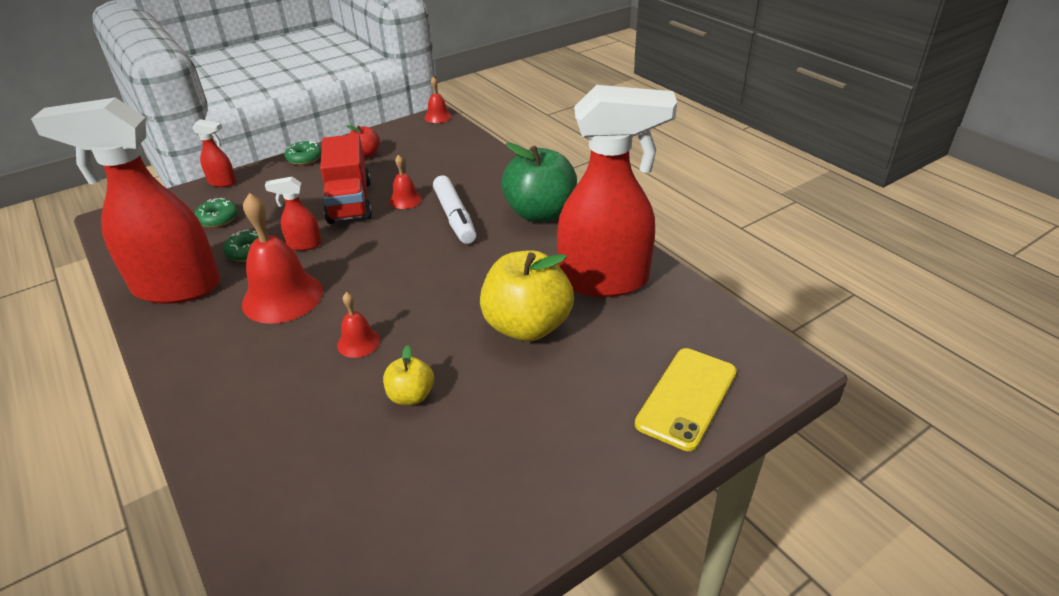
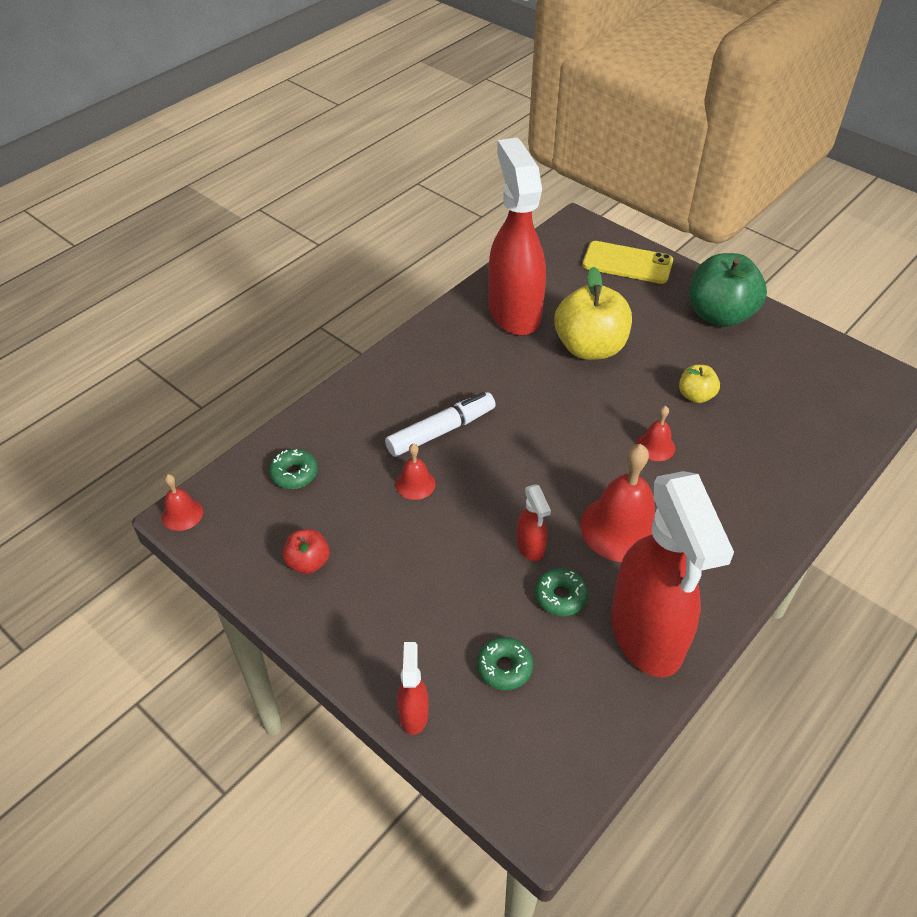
camera: 105 degrees left, 10 degrees up
(304, 158) = (326, 636): green donut -> green donut (294, 474)
(350, 202) = (432, 536): red truck -> none
(540, 213) = (417, 367): green apple -> green apple (719, 315)

